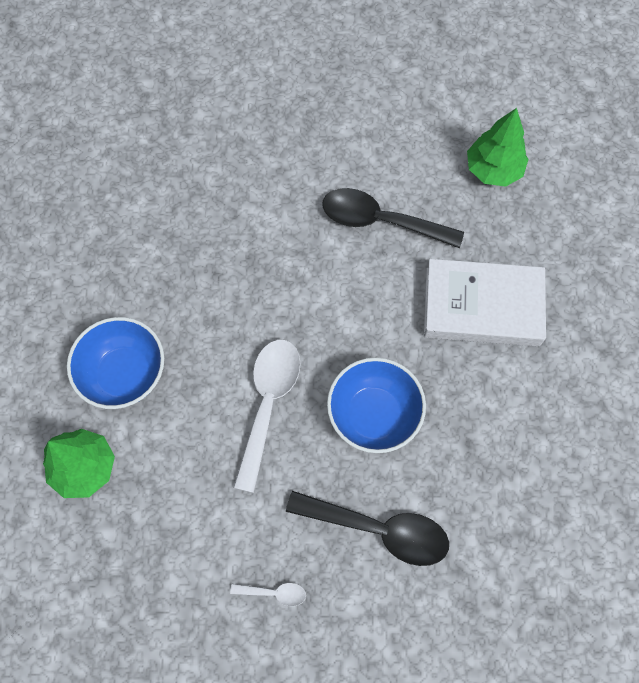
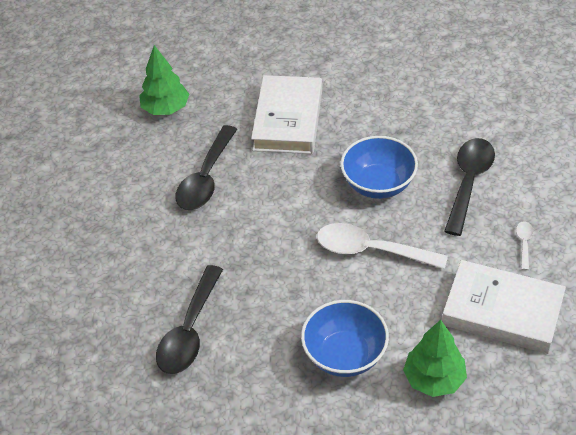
camera: 85 degrees left, 20 degrees down
(167, 221) = (189, 330): none -> black spoon
(170, 554) = (502, 312): none -> white book

